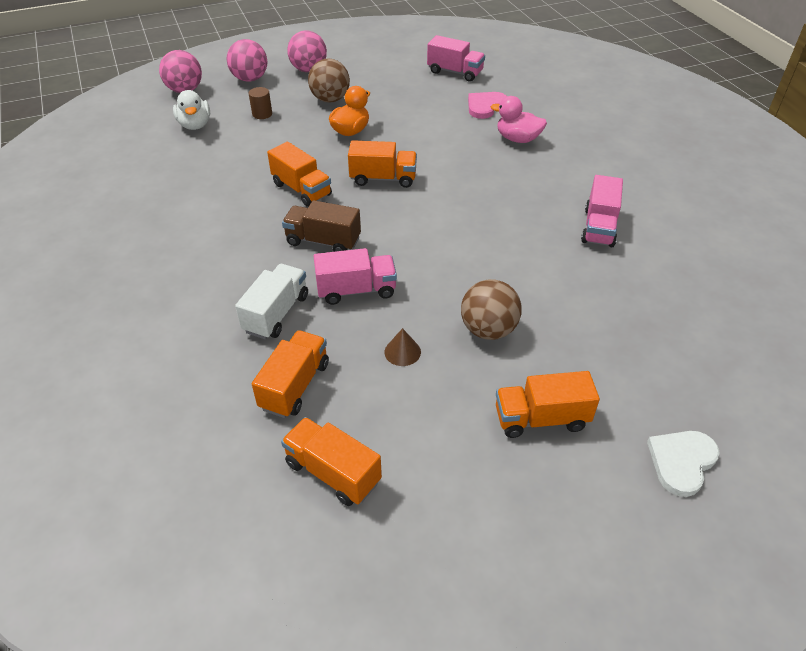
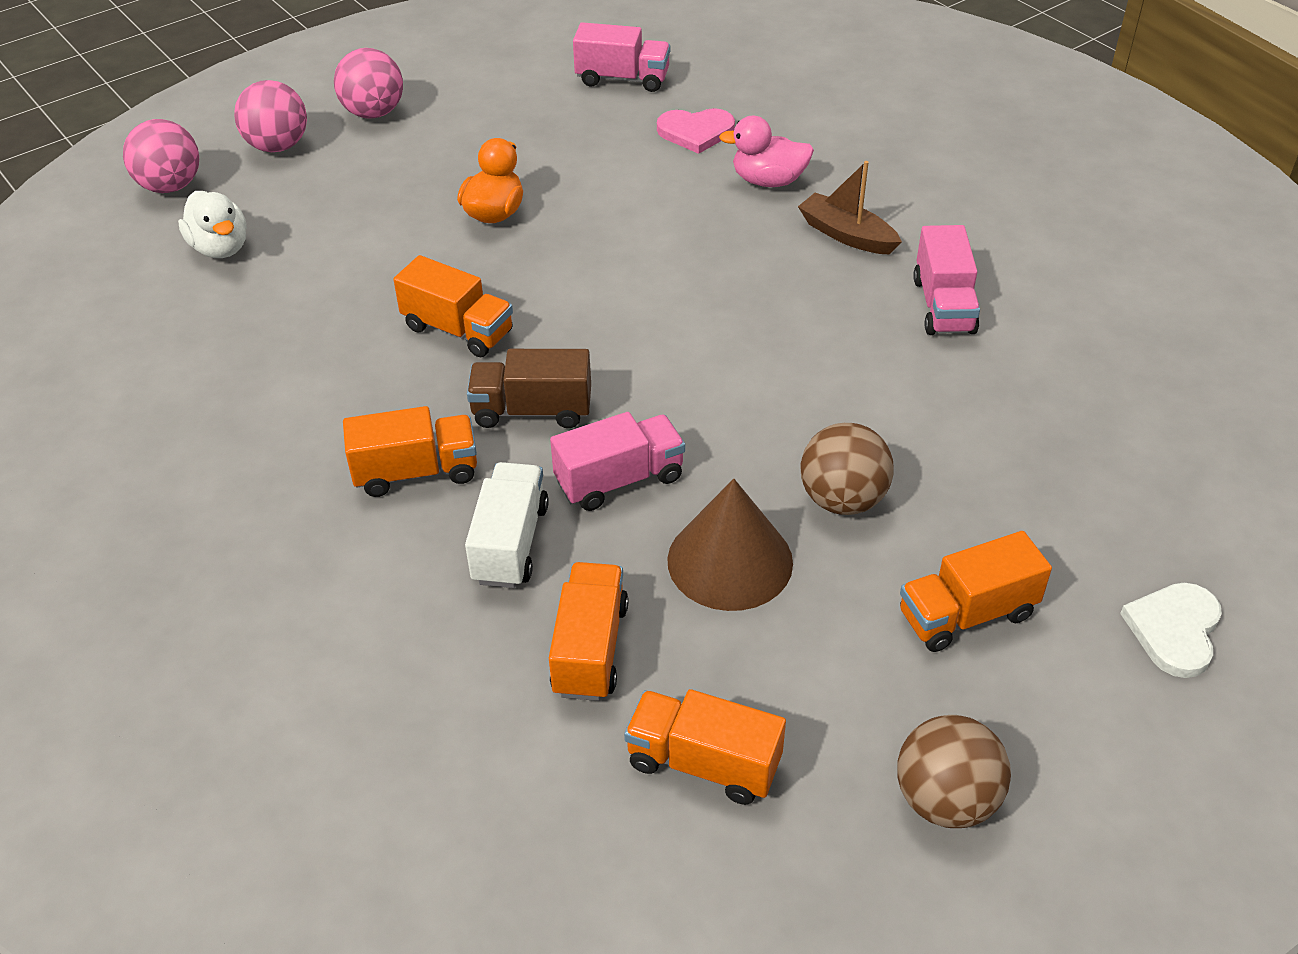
camera: 15 degrees left, 0 degrees up
(262, 114) = (329, 208): brown cylinder -> none
(330, 99) = (435, 162): brown ball -> brown ball (945, 800)
(383, 178) = (583, 286): orange truck -> orange truck (416, 472)
(402, 352) = (730, 561): brown cone -> brown cone, size x2.20
(485, 106) = (696, 132): pink heart -> pink heart turned 120 degrees counterclockwise
(553, 176) = (846, 235): none -> brown boat

